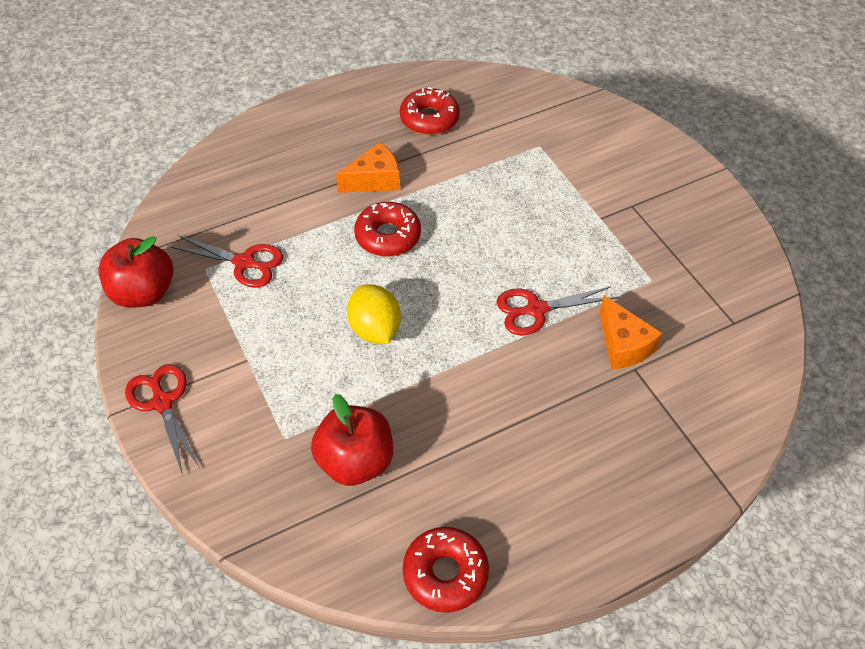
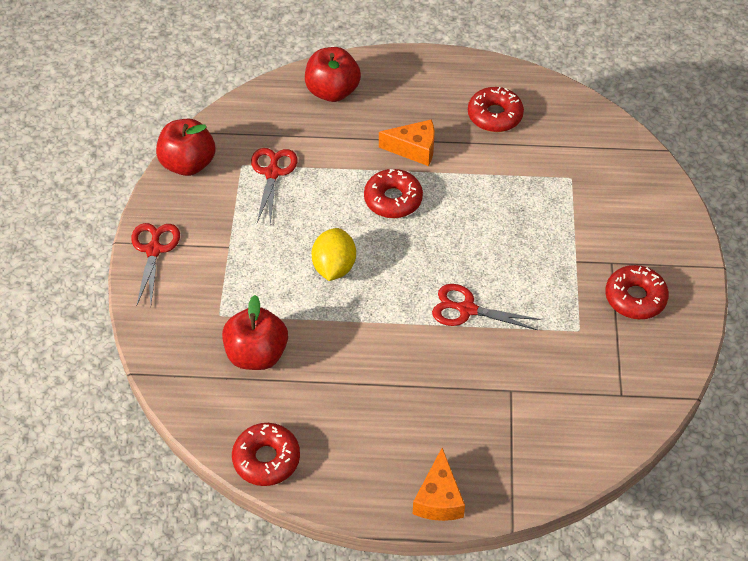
camera: 30 degrees right, 0 degrees up
(244, 263) = (272, 173): red scissors -> red scissors turned 135 degrees counterclockwise
(254, 158) = (332, 91): none -> red apple
(623, 345) = (515, 368): orange cheese -> orange cheese (438, 498)
(676, 228) = (635, 298): none -> red donut

